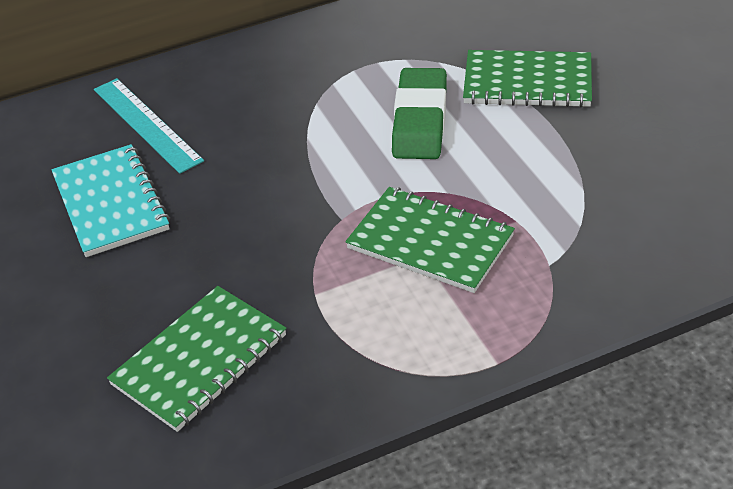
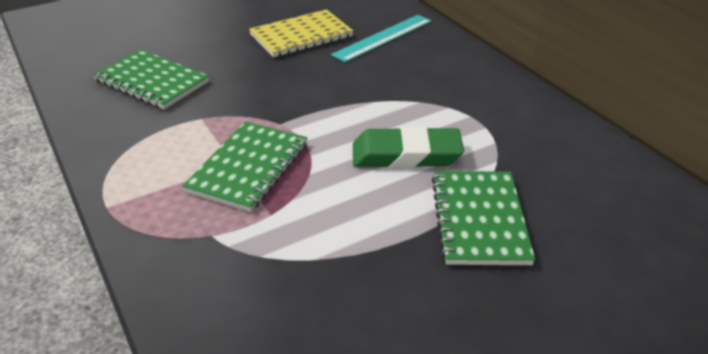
camera: 80 degrees right, 5 degrees down
(111, 203) = (301, 36): turquoise notebook -> yellow notebook

